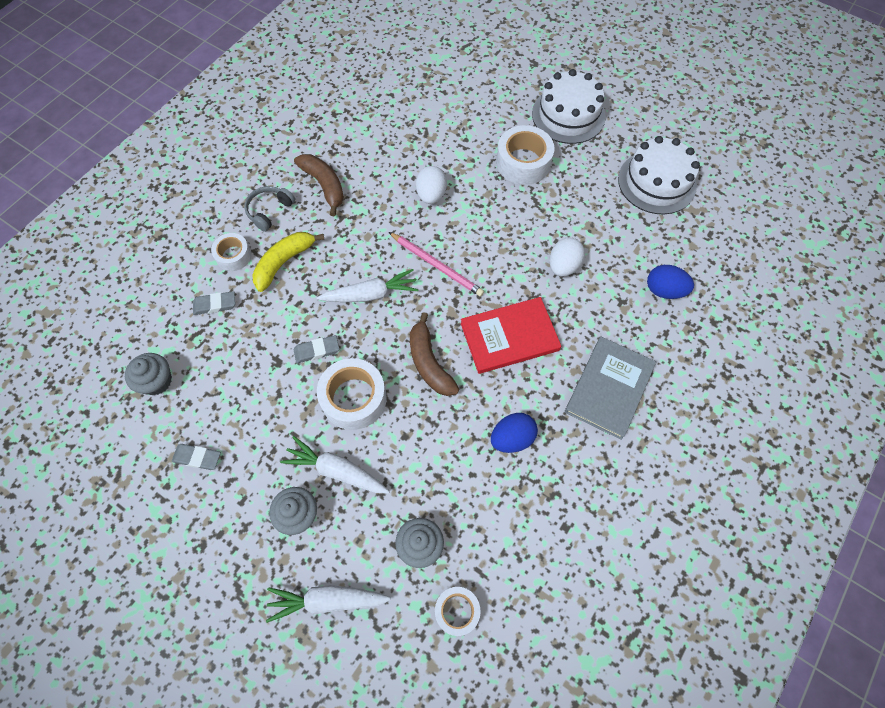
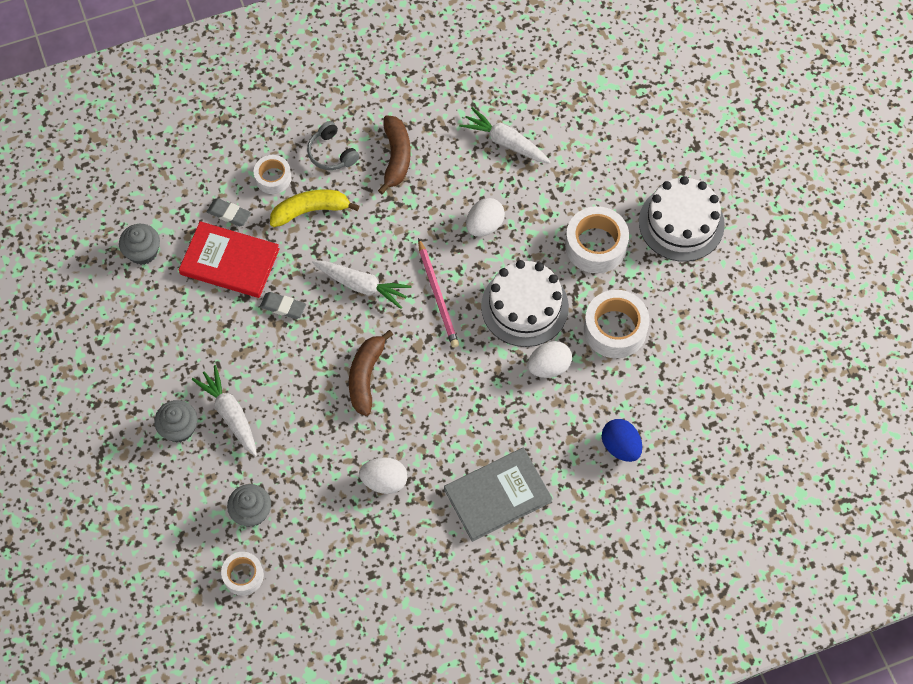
camera: 35 degrees right, 0 degrees up
(197, 458) = (134, 335): grey eraser -> none
(269, 211) = (331, 153): grey headphones -> grey headphones turned 105 degrees counterclockwise
(327, 600) = (157, 504): white carrot -> white carrot (505, 142)
(354, 398) = (284, 366): white tape -> white tape (615, 329)
(509, 337) = (450, 398): red book -> red book (230, 262)
(512, 438) = (384, 481): blue egg -> white egg
(656, 182) = (707, 343): white cake -> white cake (524, 306)

